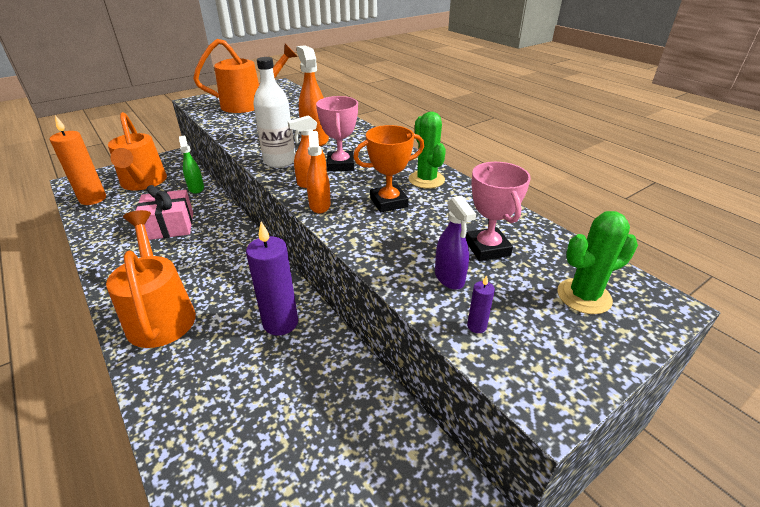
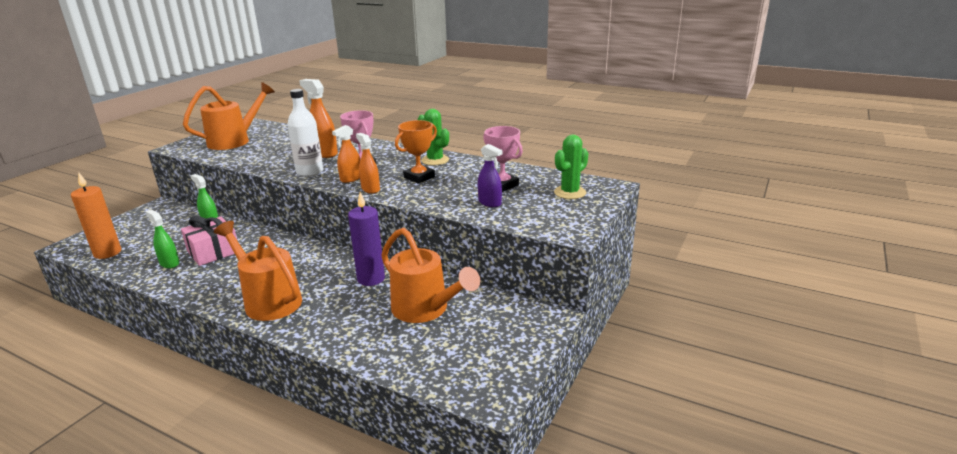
camera: 25 degrees left, 10 degrees down
(124, 228) = (169, 263): none -> green spray bottle
(143, 183) = (149, 231): orange watering can -> orange watering can (425, 310)
(476, 326) = (520, 218): purple candle -> none

